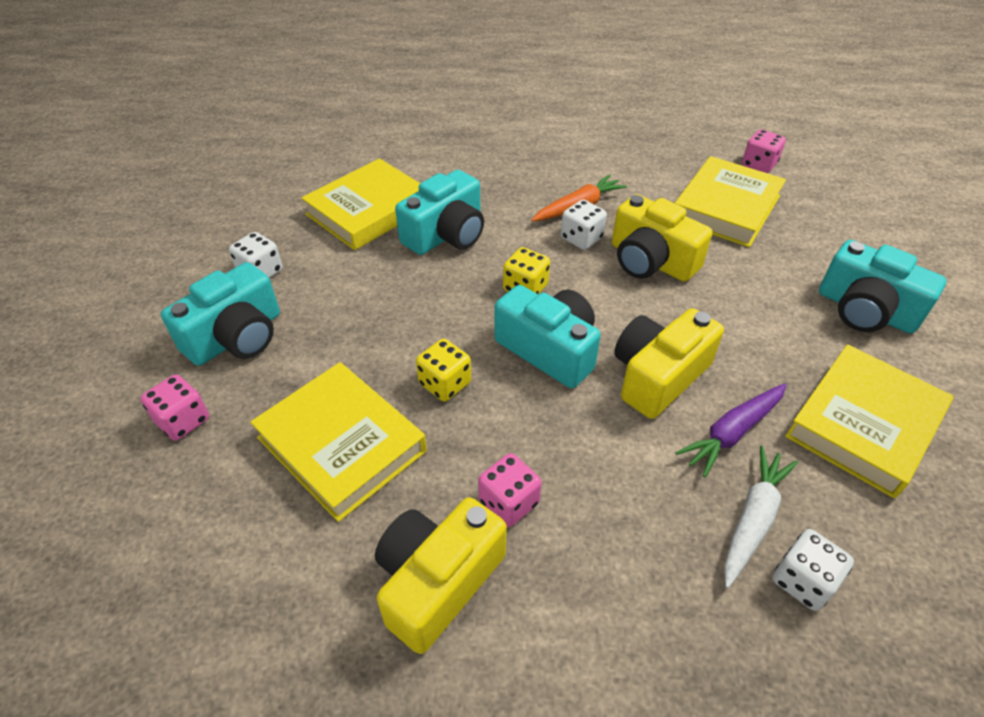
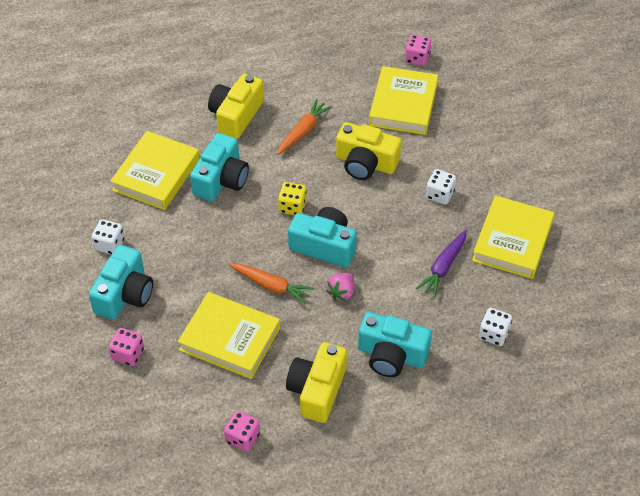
camera: 20 degrees left, 5 degrees up
(445, 383) = (271, 286): yellow dice -> orange carrot
(508, 502) = (336, 341): pink dice -> pink dice (242, 438)
(548, 425) = (341, 293): none -> pink strawberry
(581, 238) = (314, 157): white dice -> white dice (439, 194)
(658, 376) = (393, 244): yellow camera -> yellow camera (236, 115)
(753, 519) = (464, 311): white carrot -> none
(865, 310) = (504, 164): turquoise camera -> turquoise camera (391, 355)

